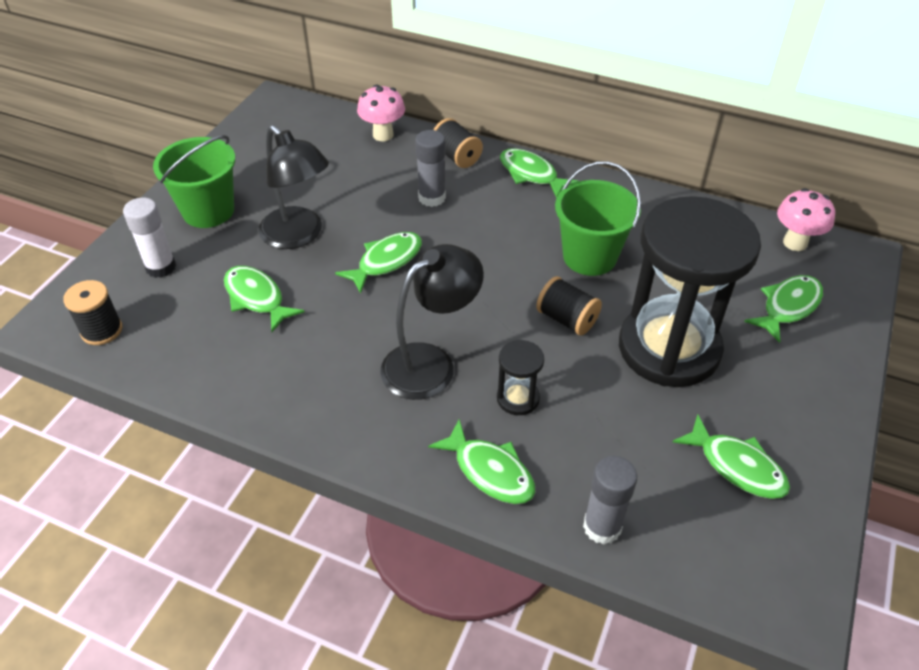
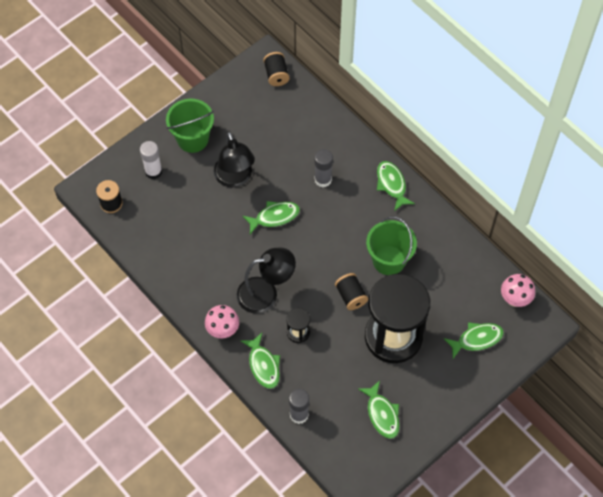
camera: 25 degrees right, 15 degrees up
(256, 298) = (195, 214): green fish -> none
(383, 135) = (319, 115): pink mushroom -> pink mushroom (223, 330)
(456, 156) = (355, 152): black spool -> black spool (276, 75)

